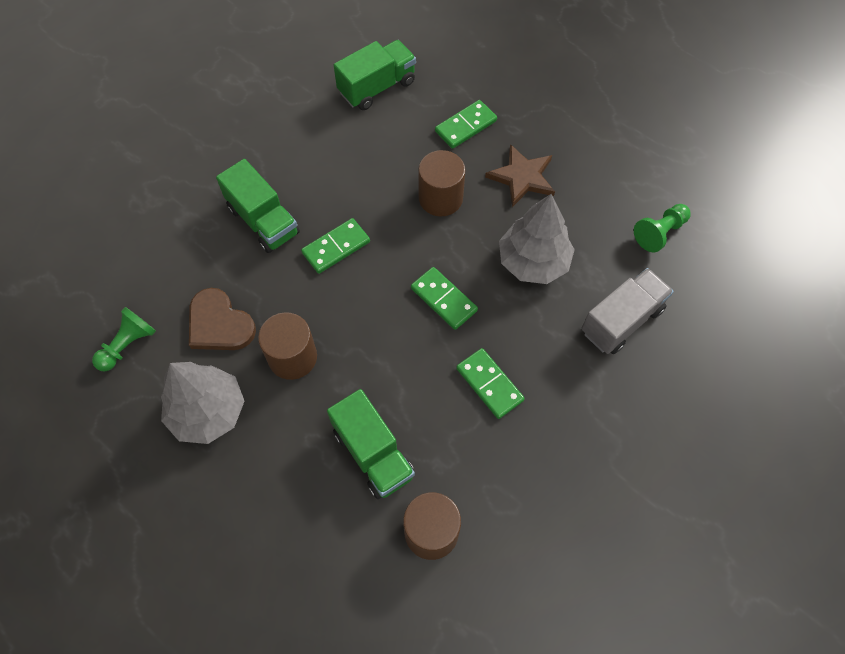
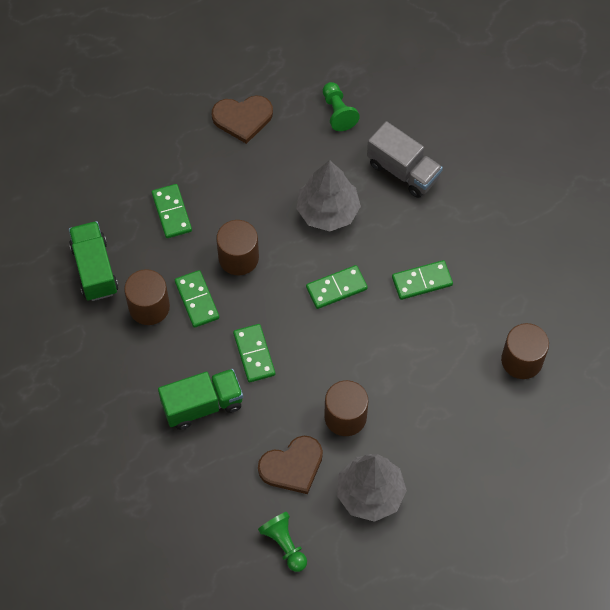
camera: 70 degrees left, 0 degrees up
(354, 142) = (149, 307): none -> brown cylinder
(373, 453) = (448, 381): green truck -> none
(377, 178) = (197, 300): none -> green domino
(522, 177) = (244, 188): brown star -> none
(603, 150) = (242, 118): none -> brown heart
(621, 320) = (403, 171): grey truck -> grey truck turned 150 degrees clockwise

